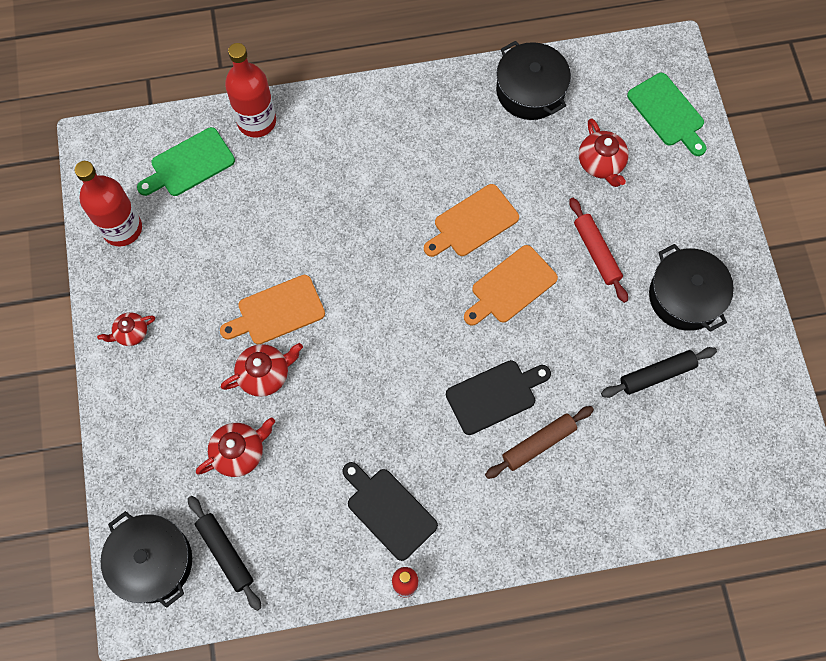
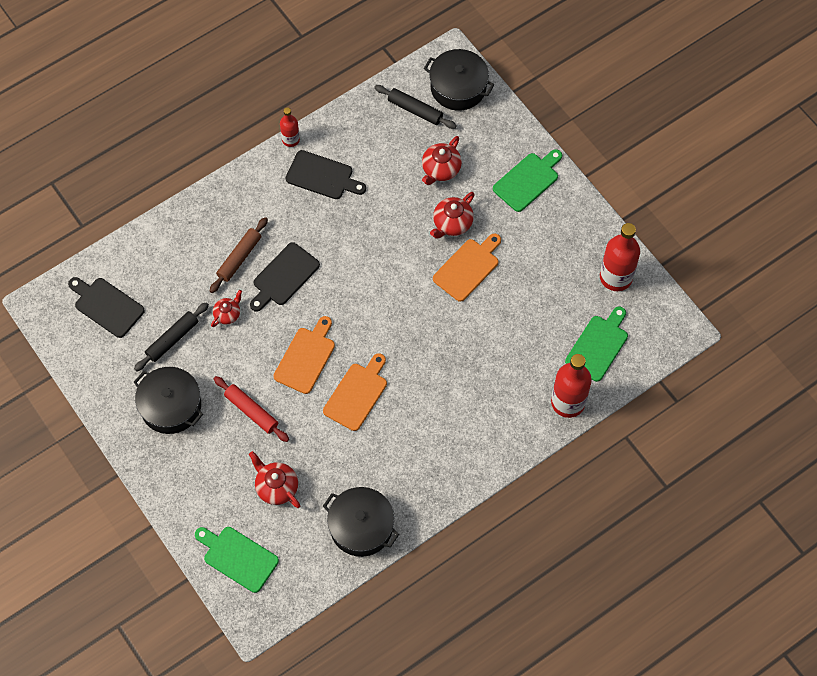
camera: 155 degrees right, 5 degrees down
(131, 333) = (561, 211): red teapot -> red teapot (227, 314)
(145, 389) = (528, 180): none -> green cutting board
(723, 452) = (107, 306): none -> black cutting board

